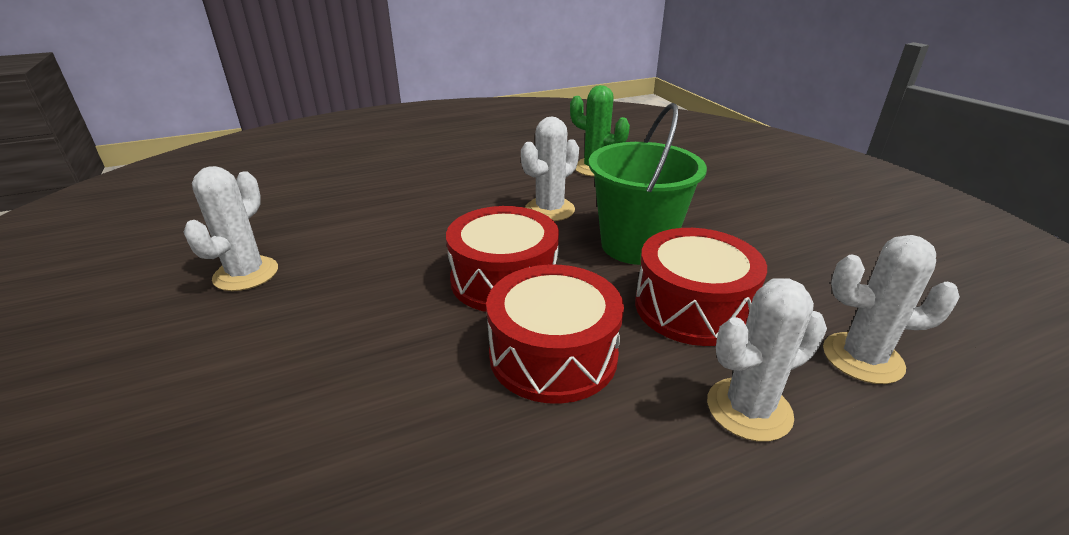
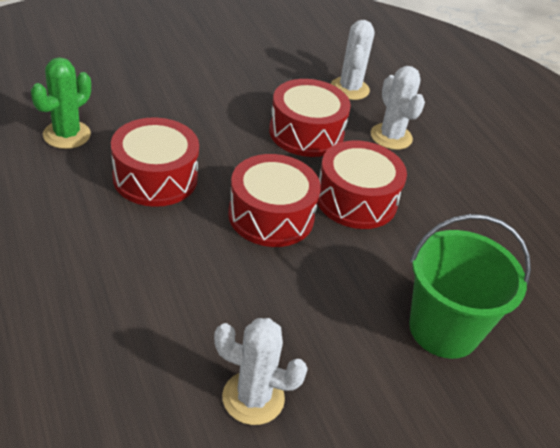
camera: 95 degrees left, 10 degrees up
(549, 210) = (155, 177): white cactus -> red drum
(636, 245) = (226, 139): green bucket -> green bucket (443, 329)

